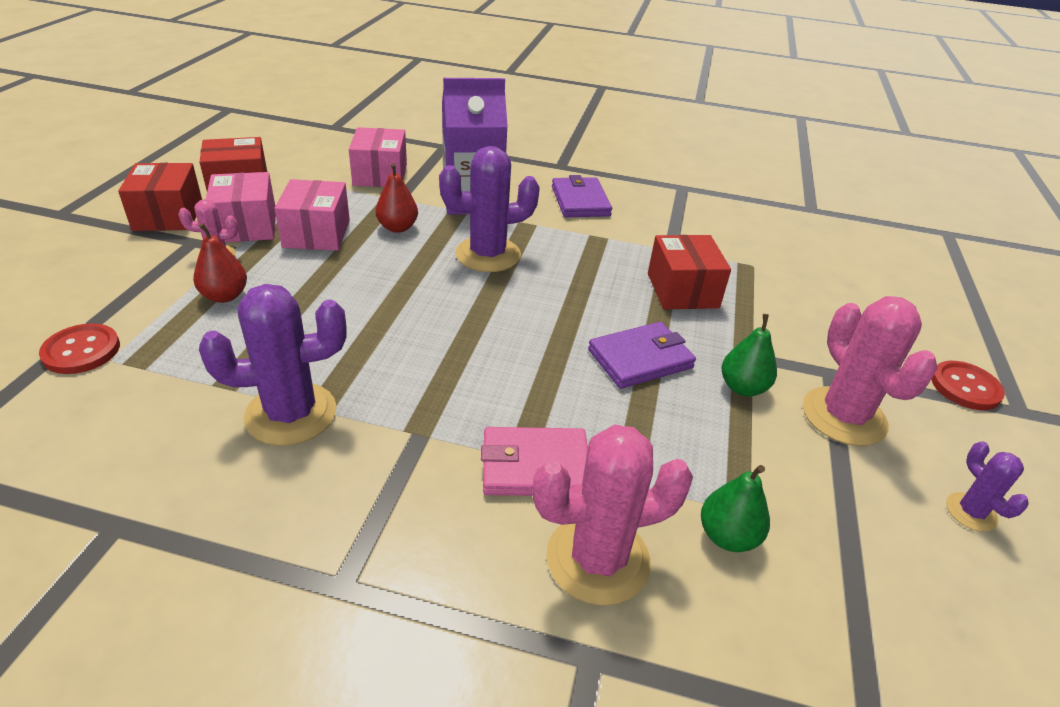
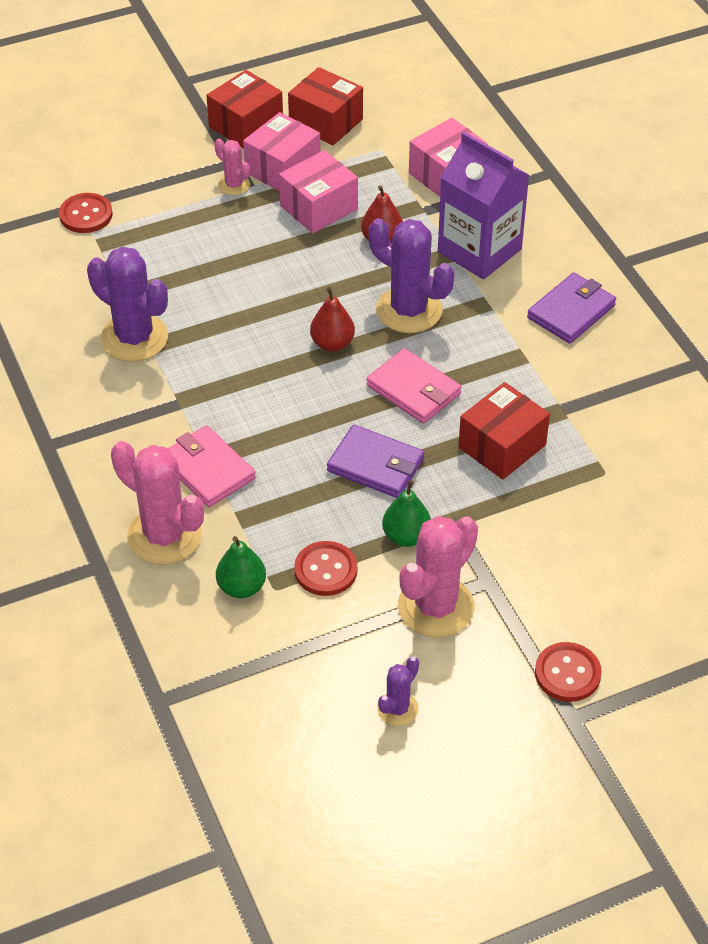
camera: 55 degrees right, 10 degrees up
(225, 296) = (198, 225): red pear -> red pear (332, 343)
(575, 296) = (414, 389): none -> pink wallet
(748, 459) = (326, 570): none -> red button

